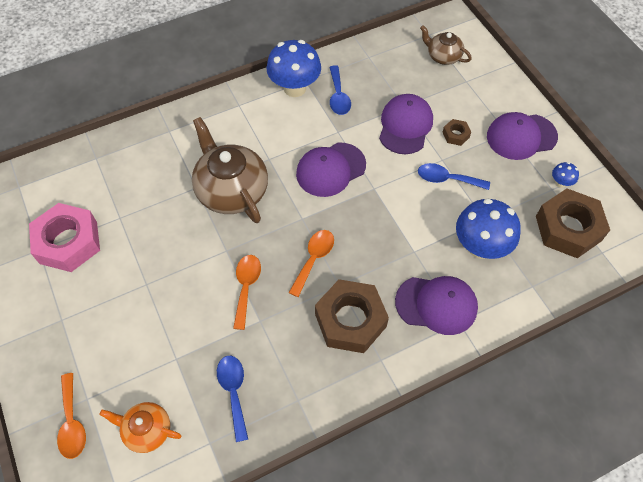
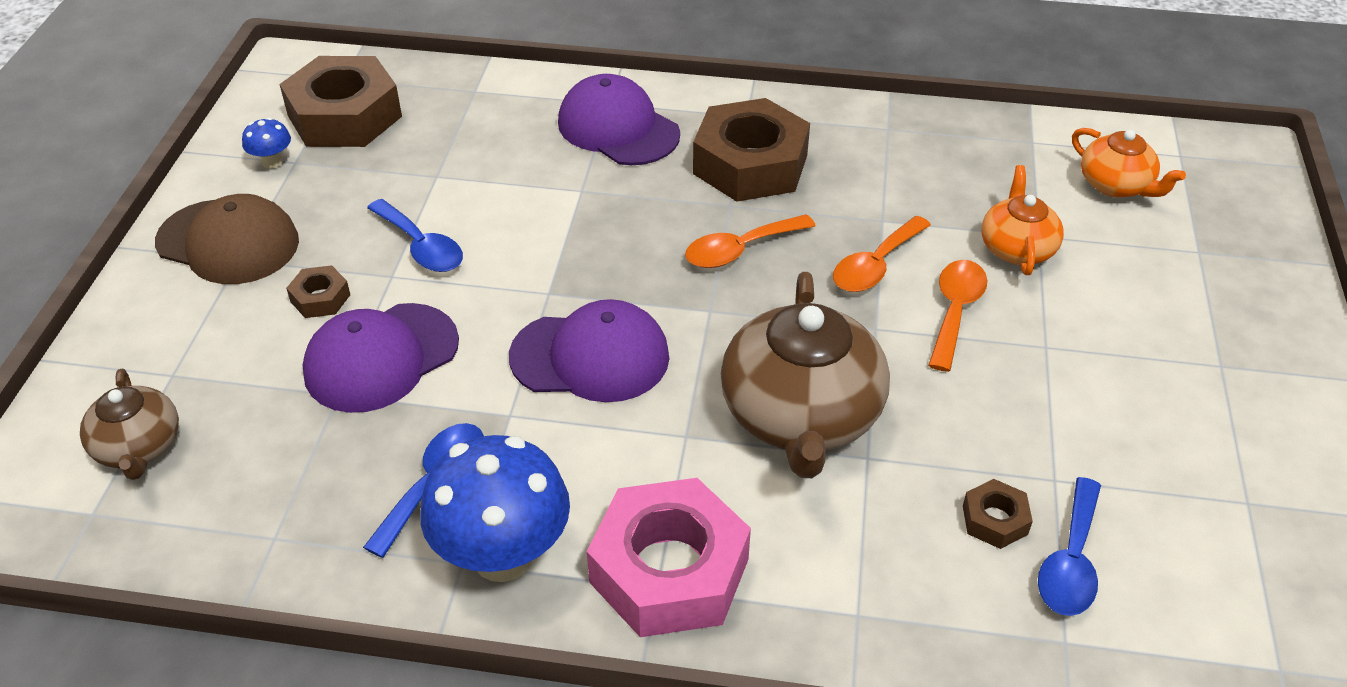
camera: 145 degrees left, 15 degrees down
(68, 242) = (1179, 484): pink nut -> pink nut (669, 570)
(72, 422) = (1228, 236): orange spoon -> orange spoon (955, 311)
(136, 188) = (995, 520): none -> brown nut
(183, 341) = (1017, 248): none -> orange teapot
(234, 392) = (971, 169): blue spoon -> blue spoon (1070, 562)
(480, 247) = (485, 152): blue mushroom -> none
(521, 136) = (228, 242): purple cap -> brown cap

